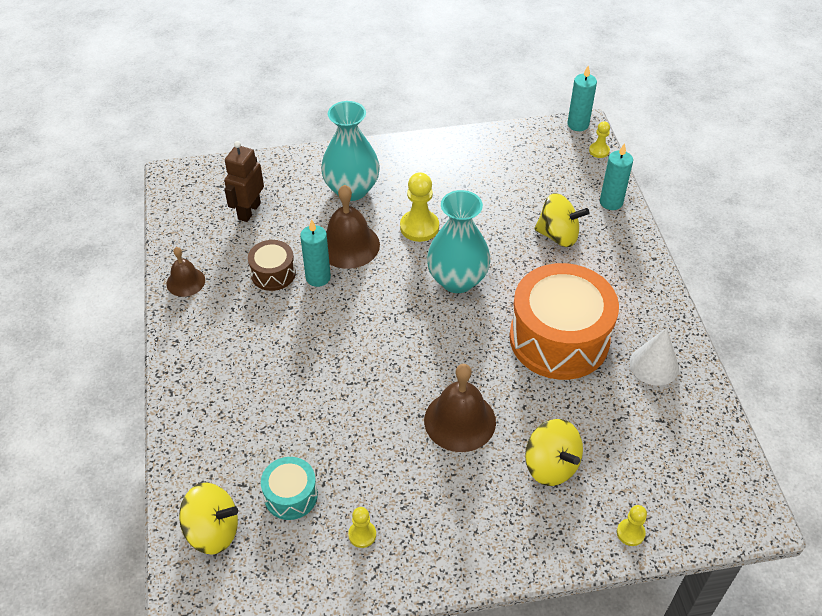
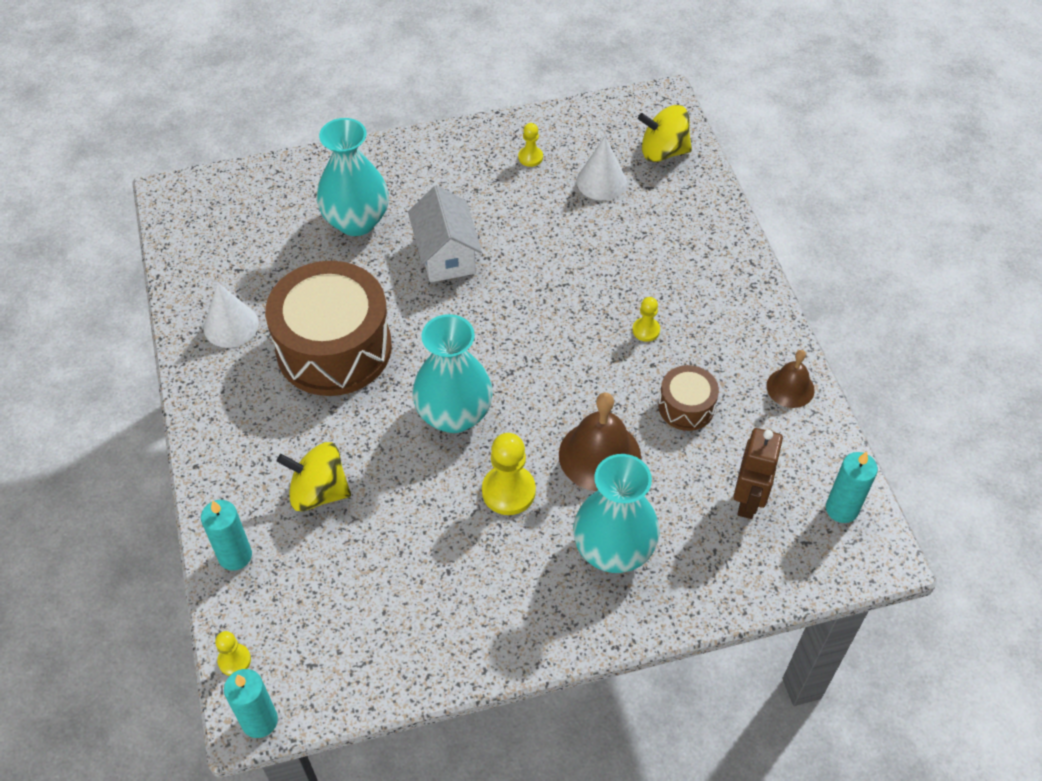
camera: 175 degrees right, 5 degrees up
(291, 495) = (601, 181): turquoise drum -> white cone
(318, 277) = (629, 405): turquoise candle -> turquoise candle (841, 509)
(460, 421) = (446, 255): brown bell -> white house
(551, 466) = (356, 221): yellow spinning top -> turquoise vase
(559, 339) = (334, 348): orange drum -> brown drum
(630, 533) = (290, 174): yellow pawn -> yellow pawn (646, 330)

